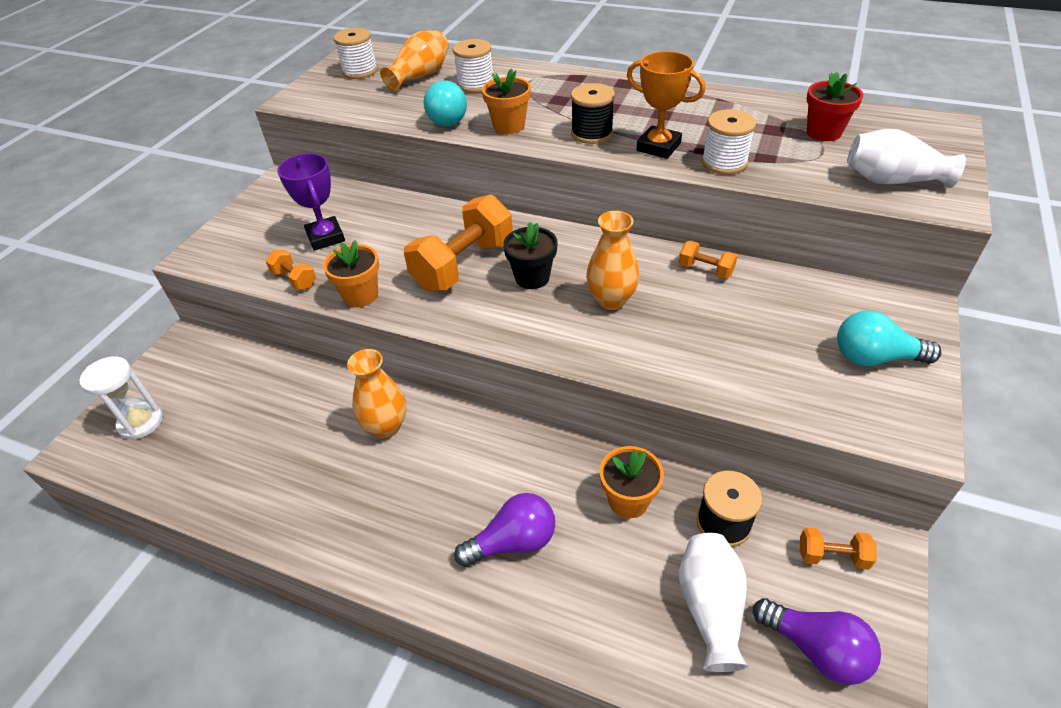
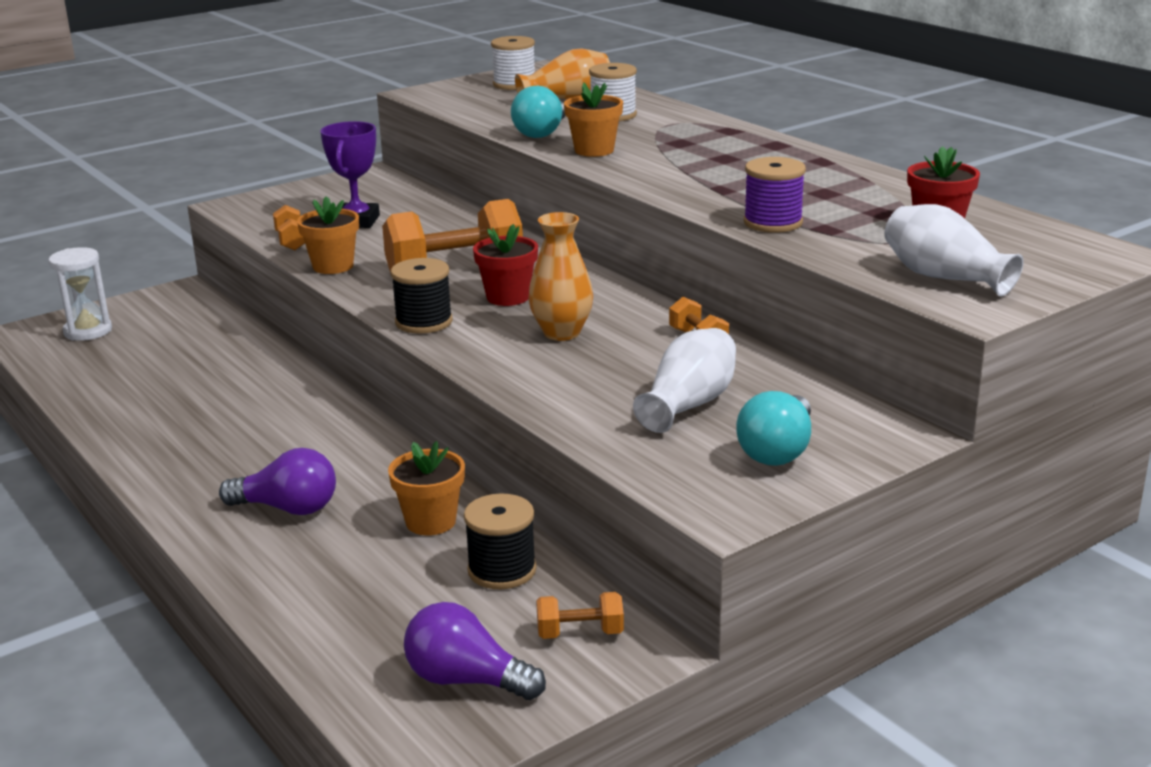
camera: 30 degrees right, 20 degrees down
(386, 426) = (278, 398): orange vase -> none
(532, 277) = (508, 297): black flower pot -> red flower pot
(592, 133) = (669, 173): black spool -> black spool (424, 322)
(658, 147) = (722, 197): orange trophy -> none
(710, 607) = (405, 615): white vase -> white vase (688, 404)
(724, 163) = (773, 222): white spool -> purple spool
(816, 649) = (466, 680): purple light bulb -> purple light bulb turned 135 degrees clockwise
(832, 556) = (580, 633): orange dumbbell -> orange dumbbell turned 45 degrees counterclockwise
(874, 357) = (777, 451): turquoise light bulb -> turquoise light bulb turned 105 degrees counterclockwise

